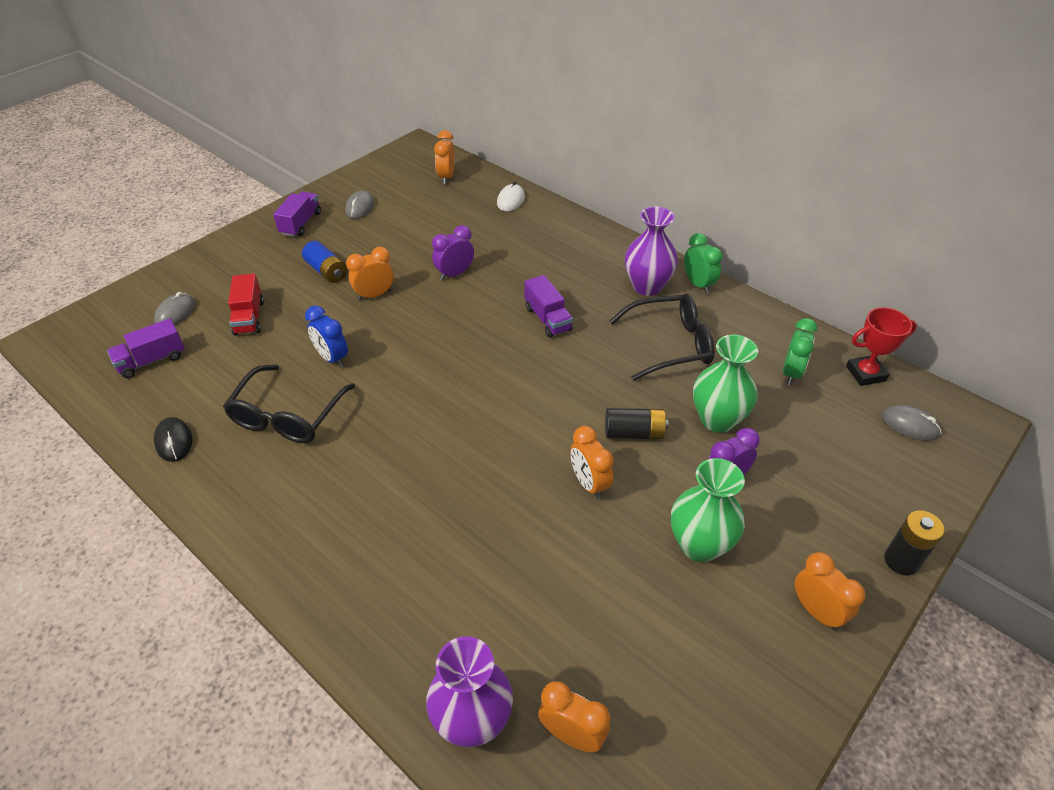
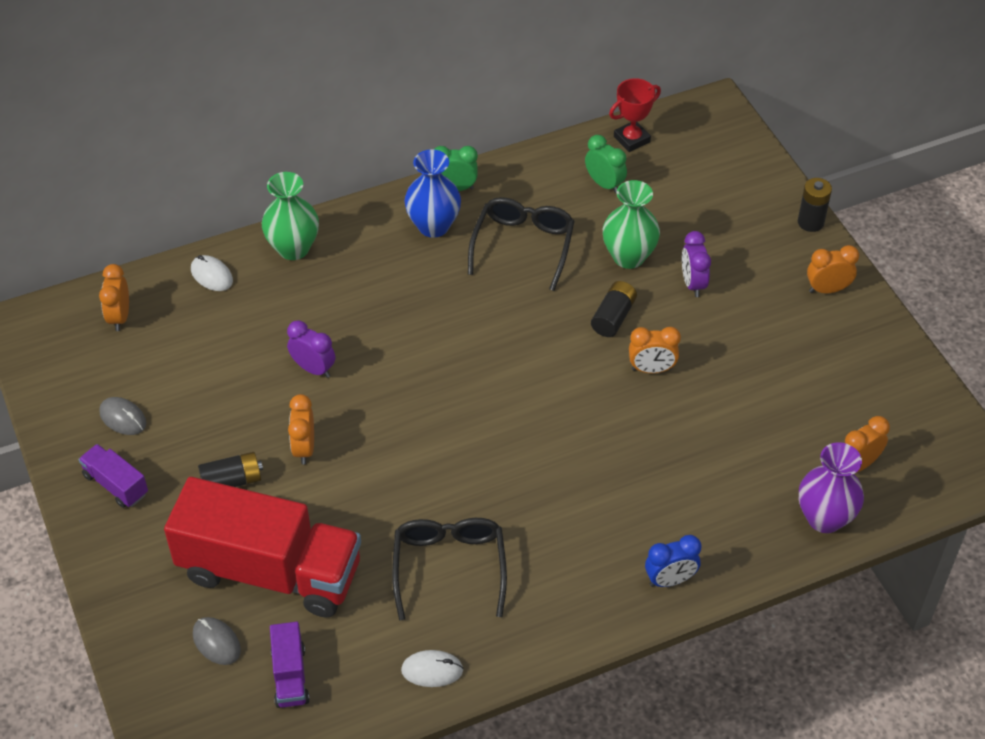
camera: 65 degrees left, 5 degrees up
(174, 441) = (432, 670): black mouse -> white mouse
(249, 317) = (270, 571): red truck -> red truck, size x2.37
(287, 416) = (449, 567): black glasses -> black glasses turned 135 degrees counterclockwise
(327, 271) = (232, 481): blue battery -> black battery
(332, 358) = (385, 510): blue clock -> blue clock (670, 580)
(446, 177) = (120, 317): orange clock -> orange clock turned 60 degrees clockwise
(454, 274) = (313, 369): purple clock -> purple clock turned 135 degrees clockwise
(547, 319) = (433, 319): purple truck -> none
(647, 286) = (433, 226): purple vase -> blue vase
(699, 545) = (744, 327): green vase -> green vase (293, 248)
(865, 373) = (631, 139): red trophy -> red trophy turned 45 degrees clockwise
(910, 425) = (698, 145): grey mouse -> none

